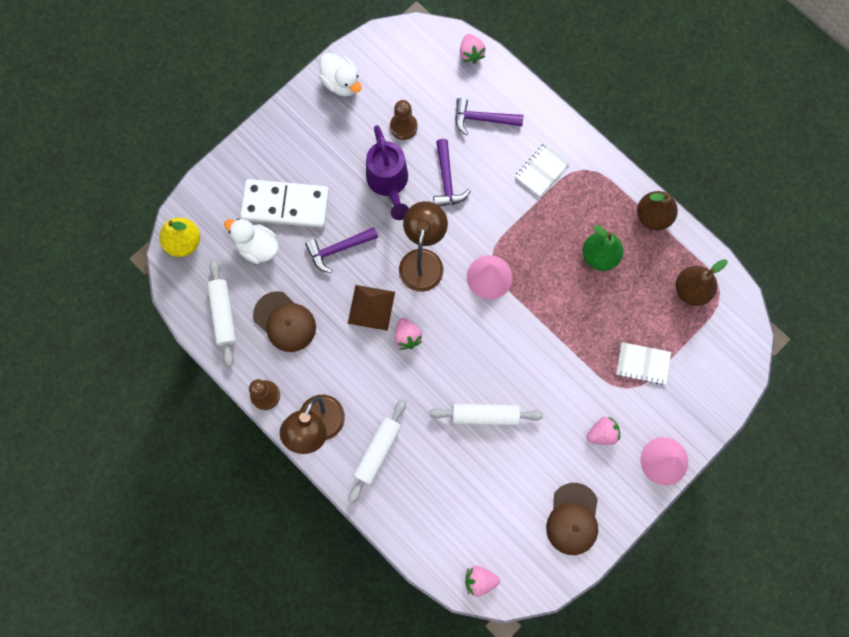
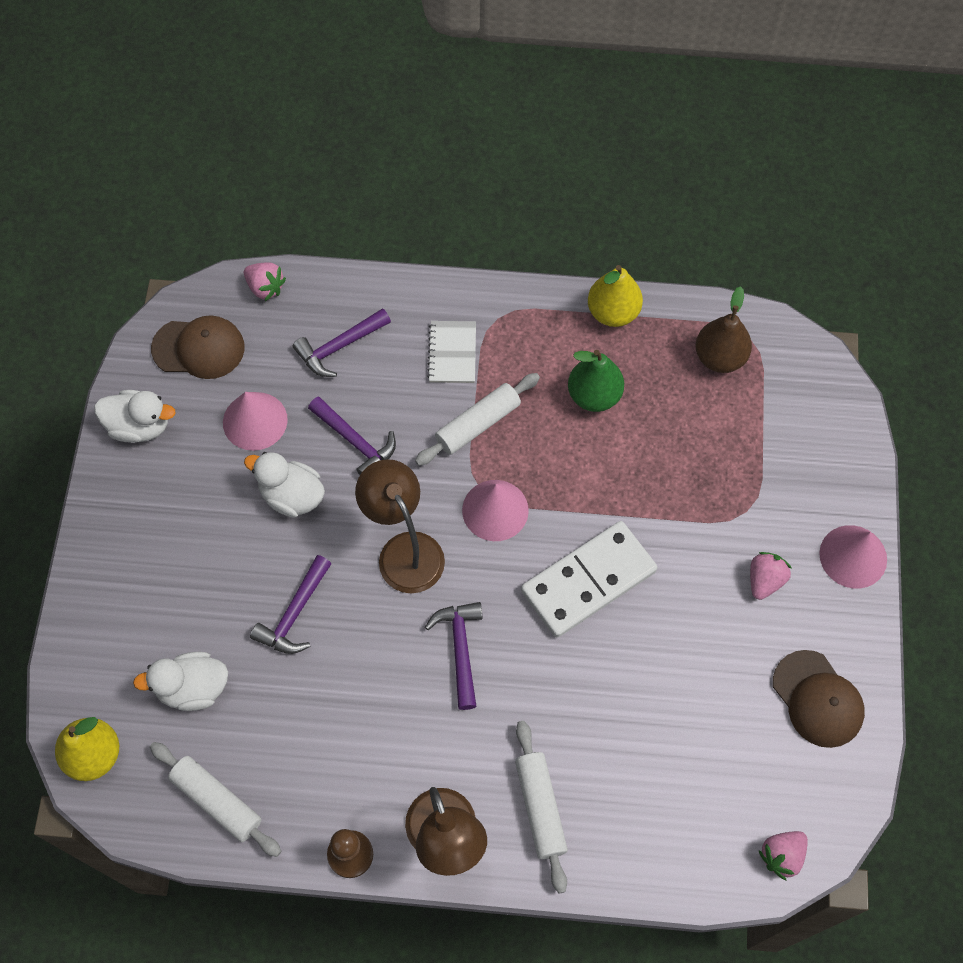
camera: 40 degrees left, 10 degrees down
(285, 205) = (187, 612): white domino -> white domino (588, 581)
(285, 322) = (301, 748): brown cap -> brown cap (199, 348)
(371, 307) = (390, 649): brown pyramid -> none
(389, 184) = (292, 496): purple watering can -> white duck
(403, 127) = (255, 421): brown pawn -> pink cone
(407, 336) = (460, 649): pink strawberry -> purple hammer
(485, 415) = (624, 665): white rolling pin -> white rolling pin (478, 424)
(643, 363) = (739, 472): white notebook -> none
(653, 216) = (613, 312): brown pear -> yellow pear

